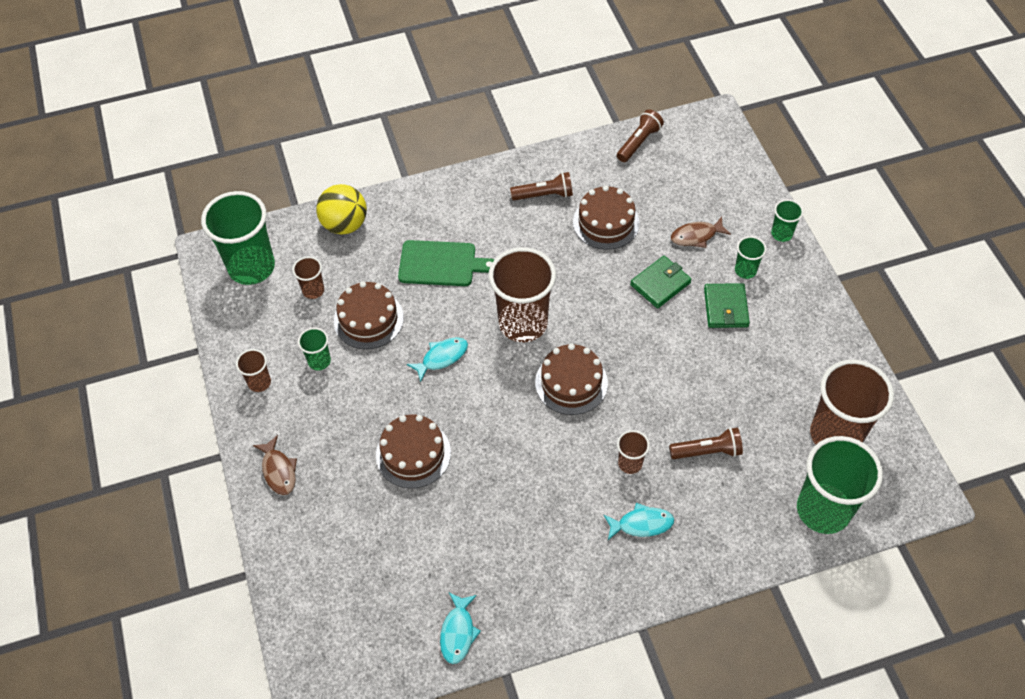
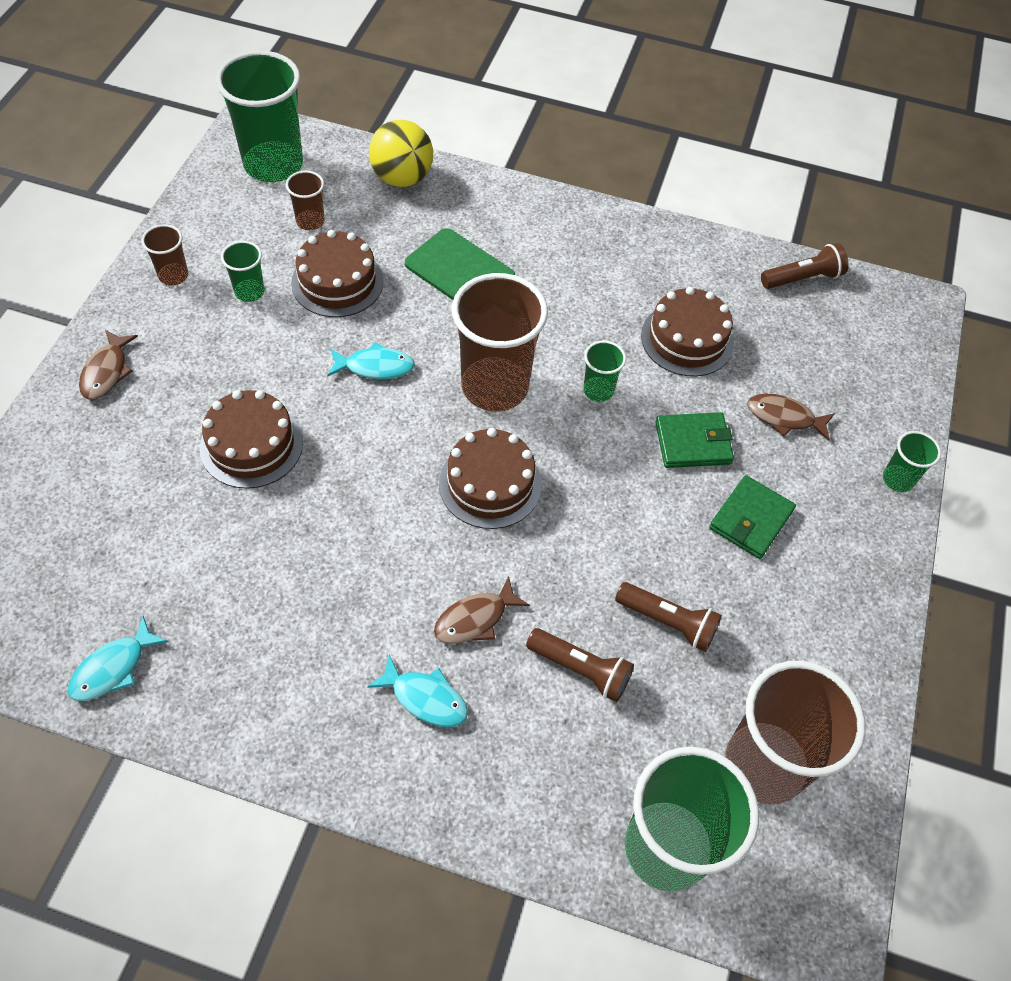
camera: 30 degrees right, 0 degrees up
(544, 195) = (641, 270): brown flashlight -> brown flashlight (668, 622)
(630, 463) = (475, 619): brown cup -> brown fish
(745, 270) = (813, 493): green cup -> green cup (598, 390)

